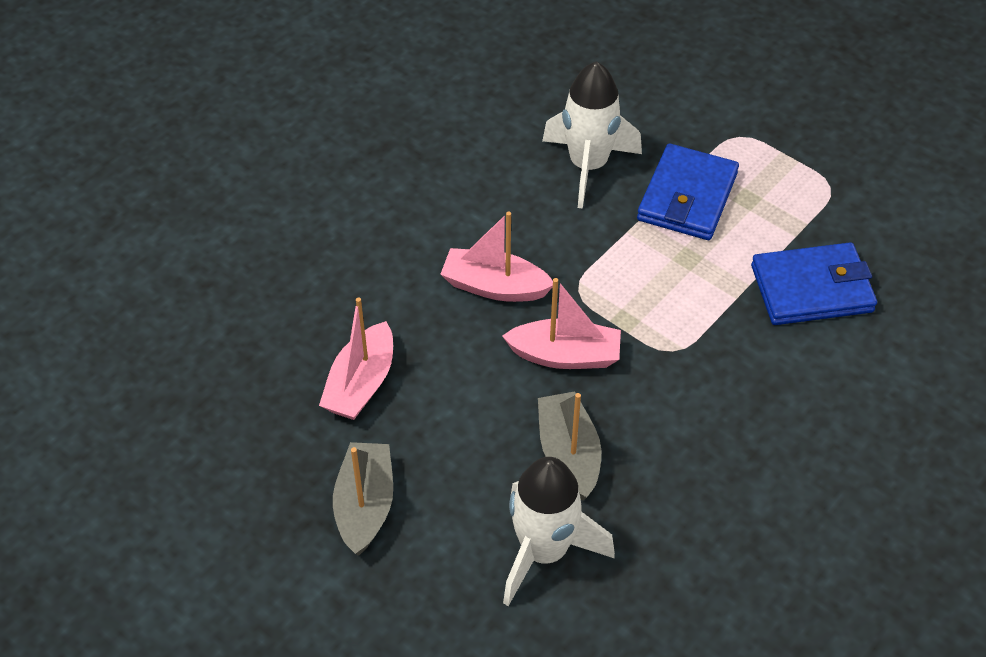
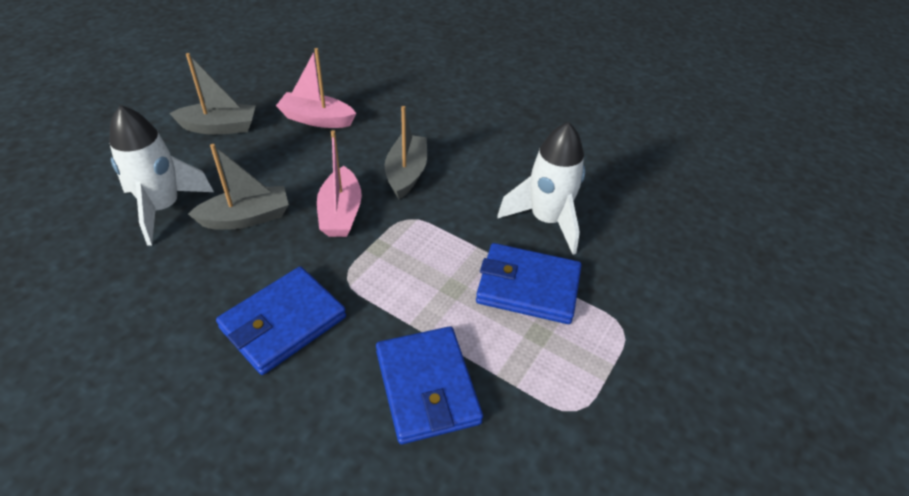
camera: 80 degrees right, 5 degrees down
(495, 286) = (406, 173): pink boat -> grey boat
(737, 406) = (283, 323): none -> blue wallet

